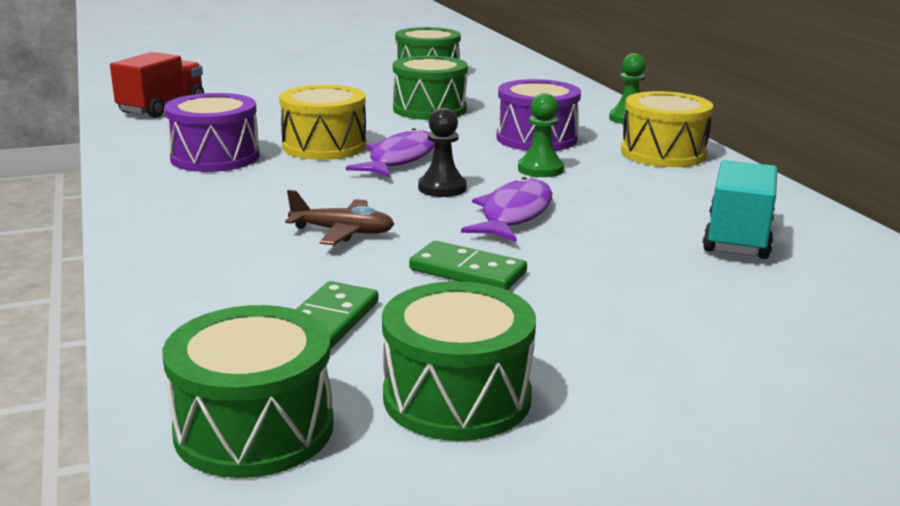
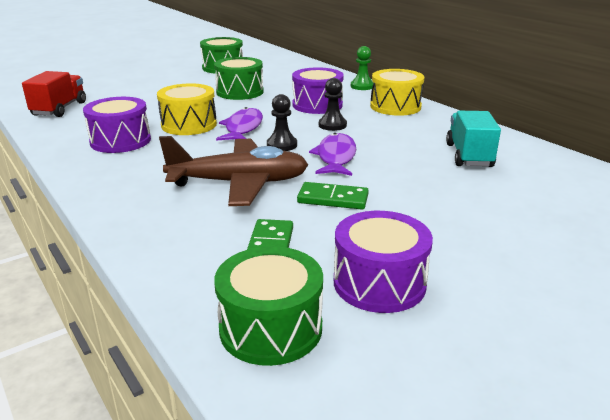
camera: 15 degrees left, 5 degrees up
(342, 232) = (239, 183): brown plane -> brown plane, size x2.01
(457, 397) = (379, 283): green drum -> purple drum
(540, 169) = (332, 125): green pawn -> black pawn

